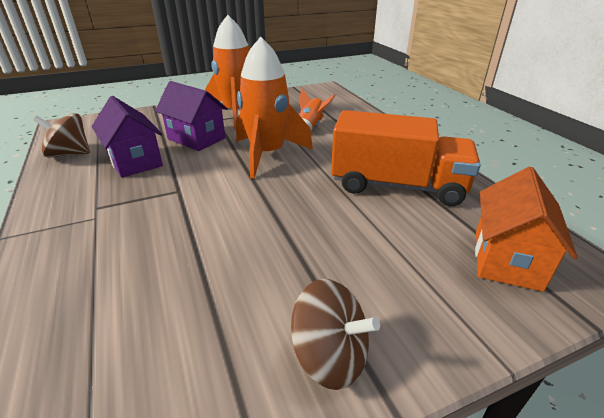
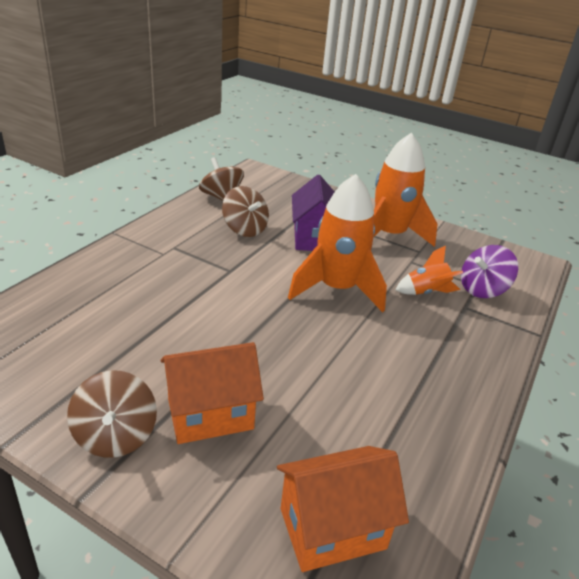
camera: 50 degrees right, 0 degrees up
(135, 161) = (245, 229): purple house -> brown spinning top
(329, 111) = (482, 289): none -> purple spinning top
(350, 275) = (210, 414): none -> orange house
(397, 186) = (383, 399): orange truck -> none

